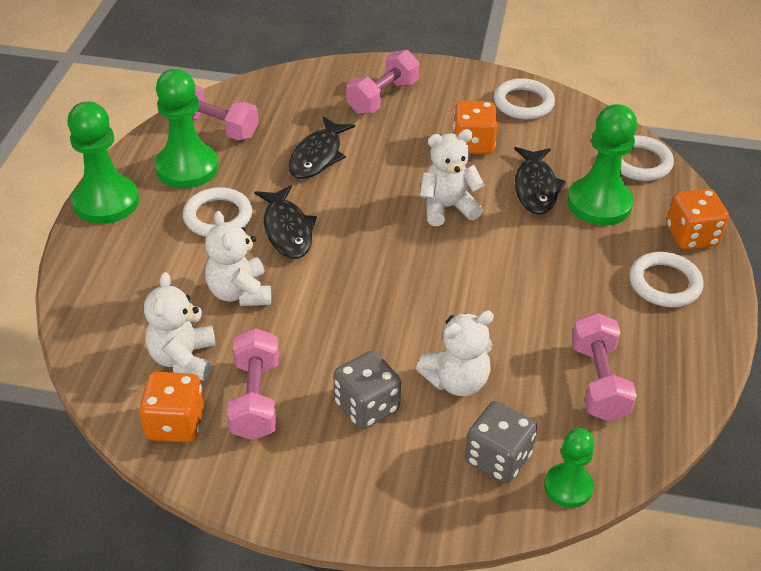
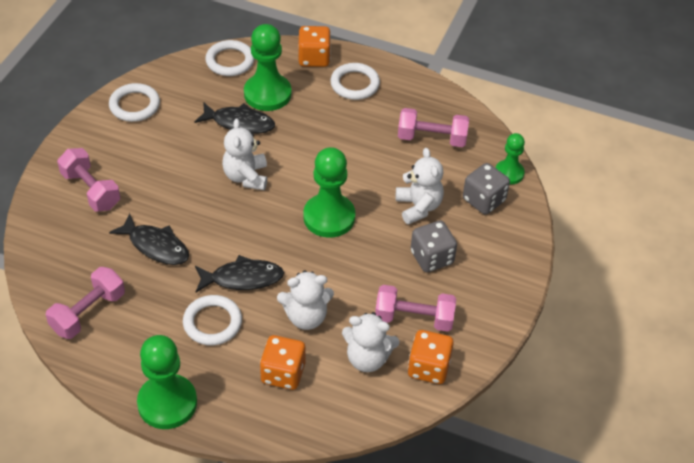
camera: 80 degrees left, 5 degrees up
(187, 168) = (140, 339): green pawn -> green pawn (329, 217)
(473, 144) = (175, 146): orange dice -> orange dice (283, 373)

